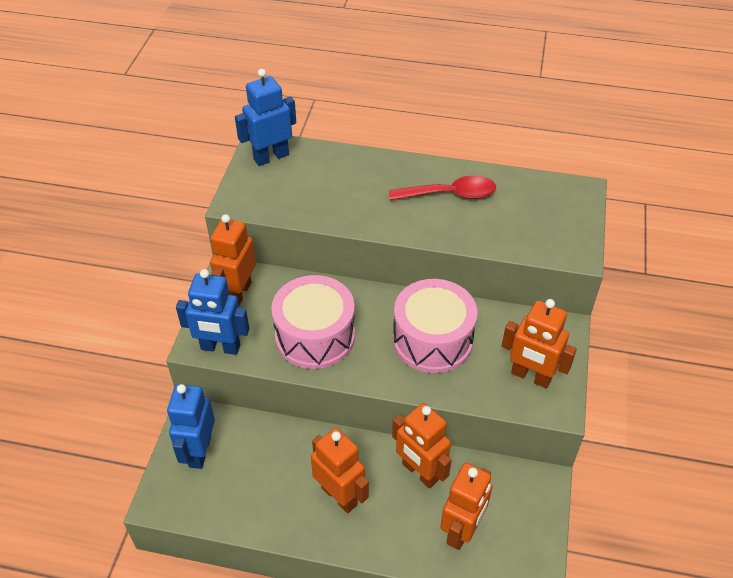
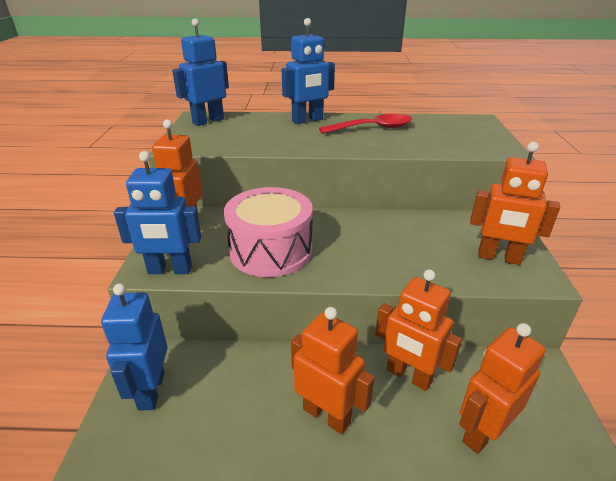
camera: 10 degrees left, 15 degrees down
(381, 168) = (307, 120): none -> blue robot
(432, 340) = (389, 241): pink drum -> none
(462, 530) = (482, 432): orange robot -> orange robot turned 150 degrees counterclockwise

